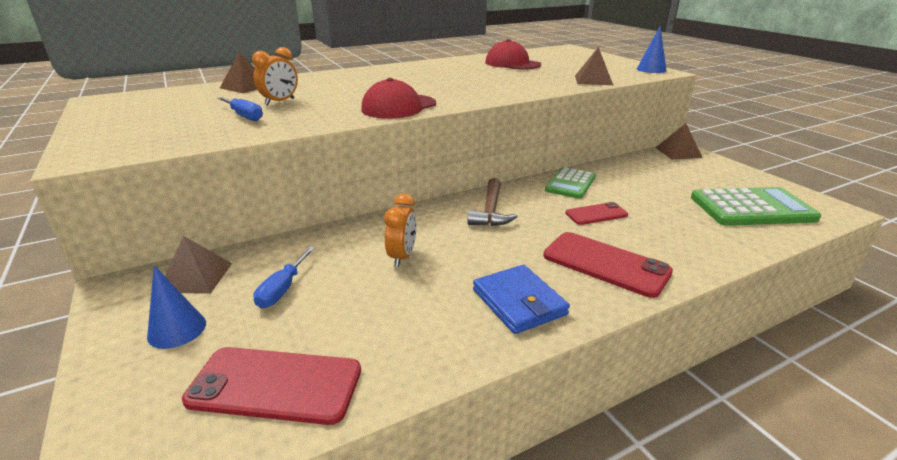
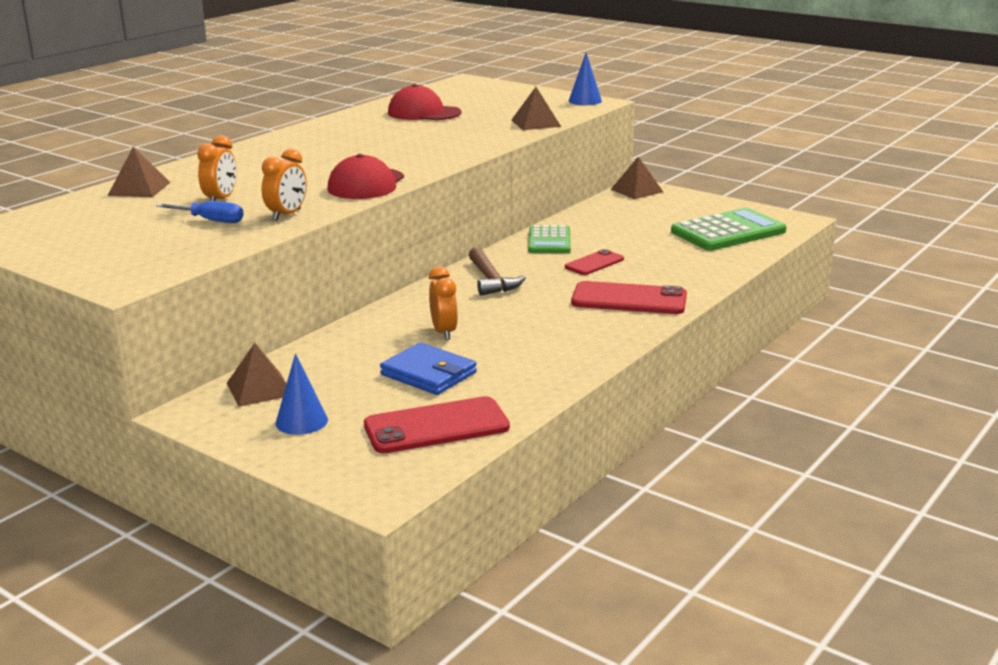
camera: 25 degrees left, 5 degrees down
(282, 289) = (360, 377): blue screwdriver -> none
(302, 121) = (287, 215): none -> orange clock
(519, 302) = (578, 339): blue wallet -> blue wallet (428, 374)

